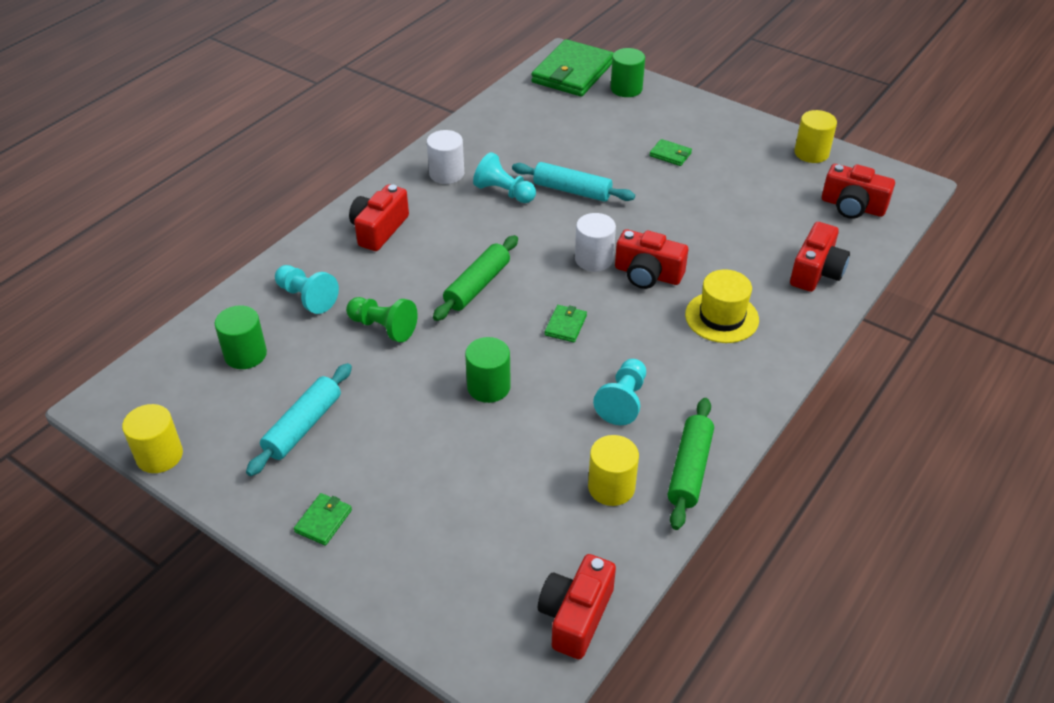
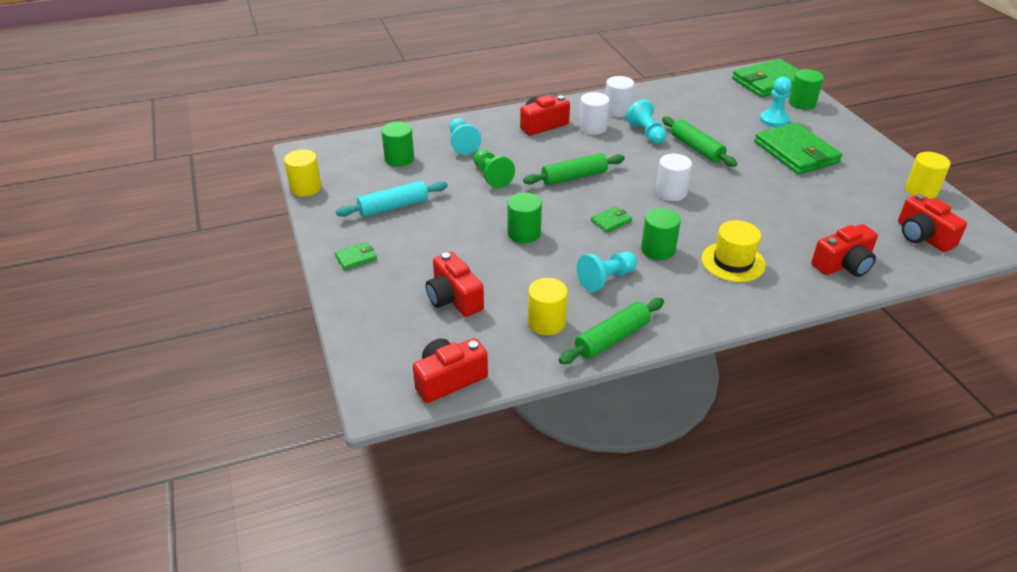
camera: 35 degrees right, 5 degrees down
(439, 209) = (592, 127): none -> white cylinder
(572, 190) = (696, 148): turquoise rolling pin -> green rolling pin
(617, 121) = (774, 120): none -> turquoise pawn
(641, 338) = (658, 250): none -> green cylinder
(647, 274) = (702, 215): red camera -> red camera (454, 298)
(670, 154) = (796, 152): green wallet -> green wallet, size x2.34

